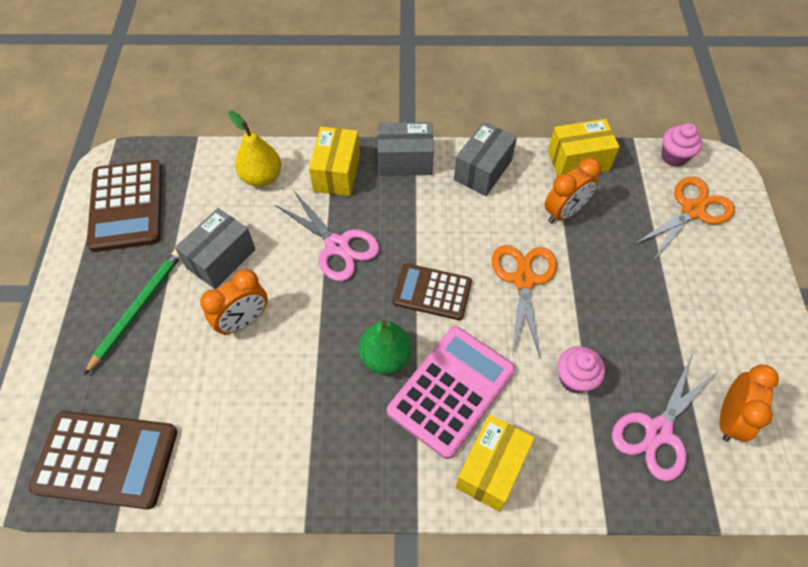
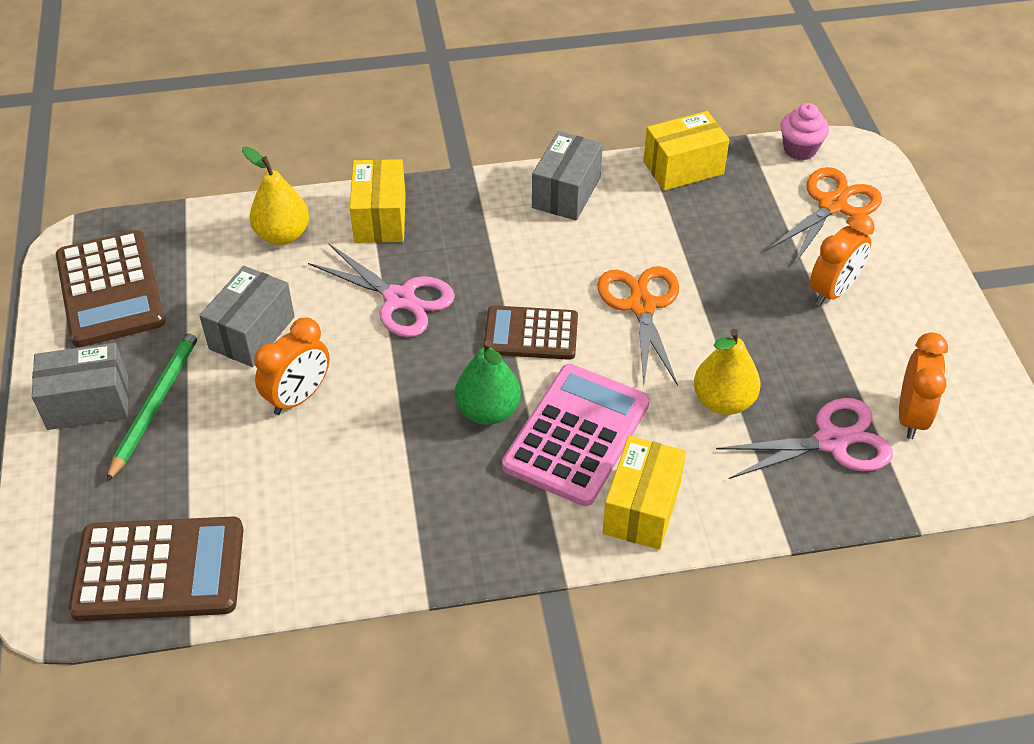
camera: 10 degrees left, 10 degrees down
(405, 161) = (465, 194): grey box -> grey box (88, 403)
(564, 212) = (677, 226): orange clock -> orange clock (833, 291)
(574, 378) = (723, 401): pink cupcake -> yellow pear
(658, 431) = (831, 441): pink scissors -> pink scissors turned 135 degrees counterclockwise

